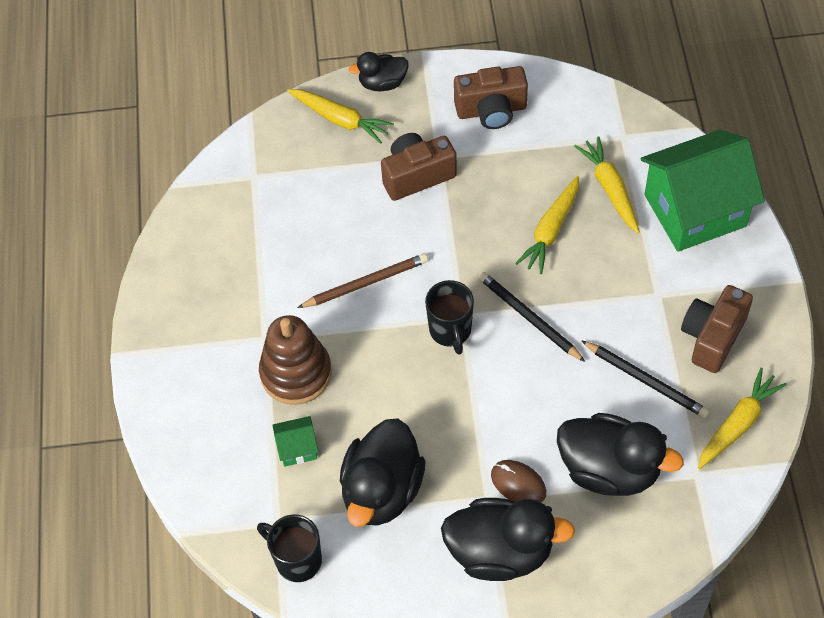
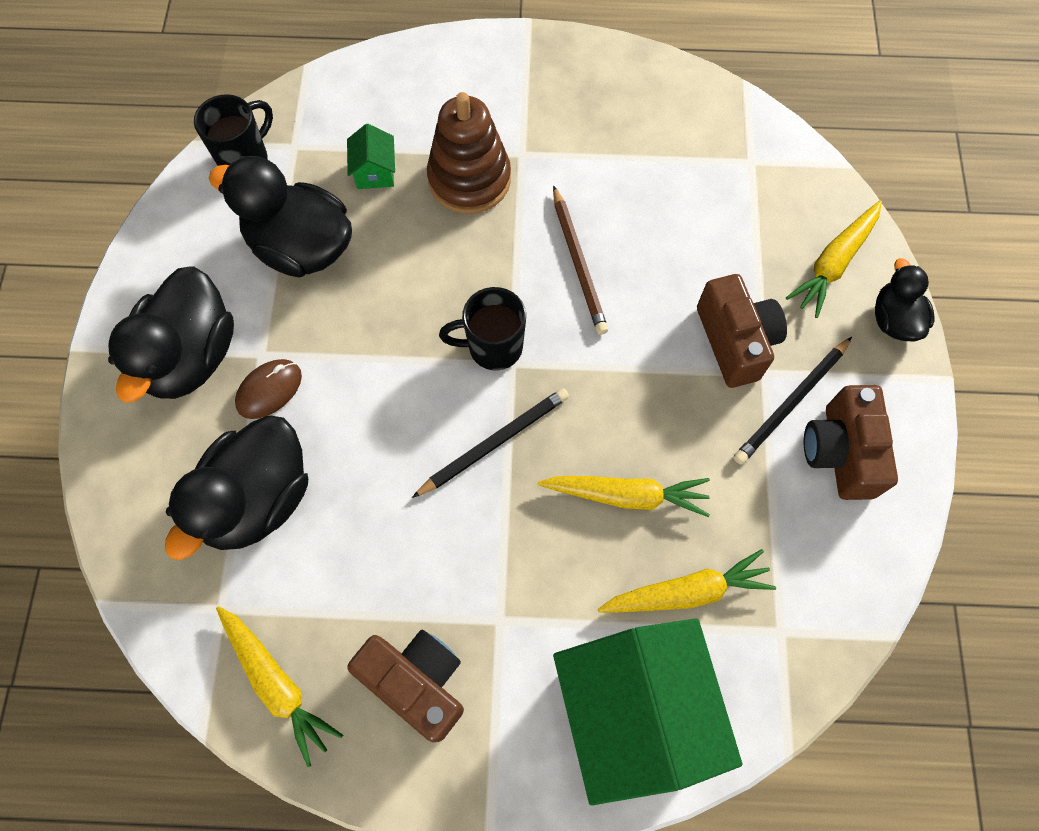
camera: 95 degrees right, 10 degrees up
(551, 230) = (626, 495): yellow carrot -> yellow carrot turned 150 degrees clockwise
(646, 380) = (370, 573): black pencil -> black pencil (791, 403)

